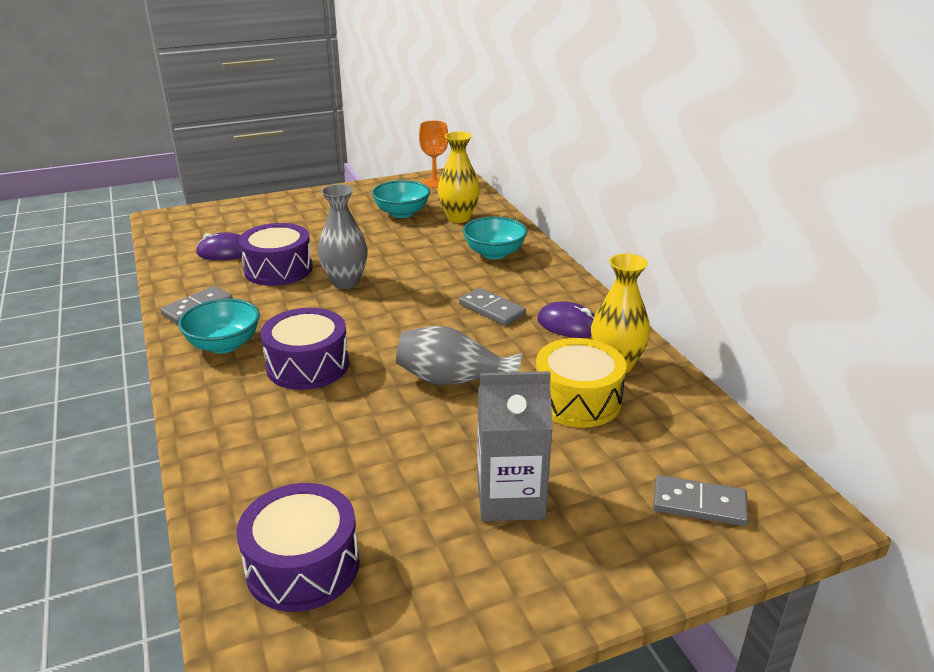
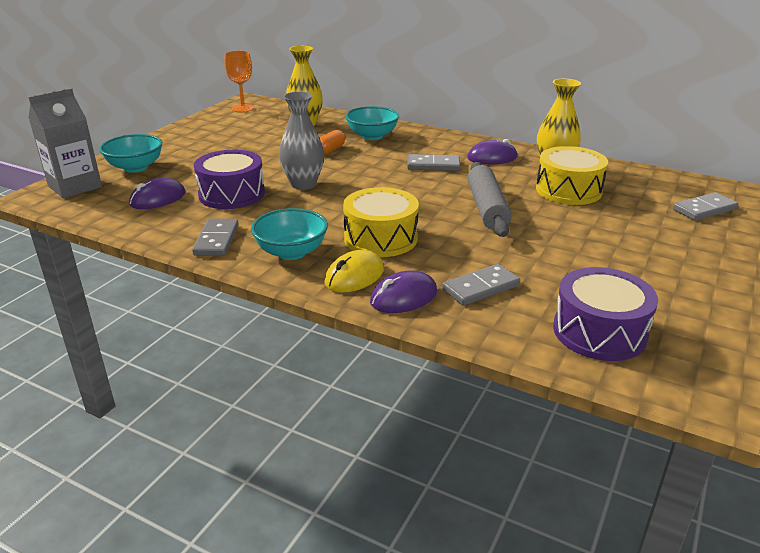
camera: 40 degrees left, 0 degrees up
(223, 431) = (403, 297): none -> purple mouse
(225, 391) = (354, 276): none -> yellow mouse
(293, 458) = (480, 287): none -> grey domino
(308, 365) = (380, 238): purple drum -> yellow drum
(402, 213) = (256, 132): turquoise bowl -> turquoise bowl (135, 167)
(429, 255) = (330, 150): none -> orange capsule
(453, 380) = (486, 208): grey vase -> grey rolling pin
(510, 498) = (628, 247): grey carton -> grey carton (75, 186)

